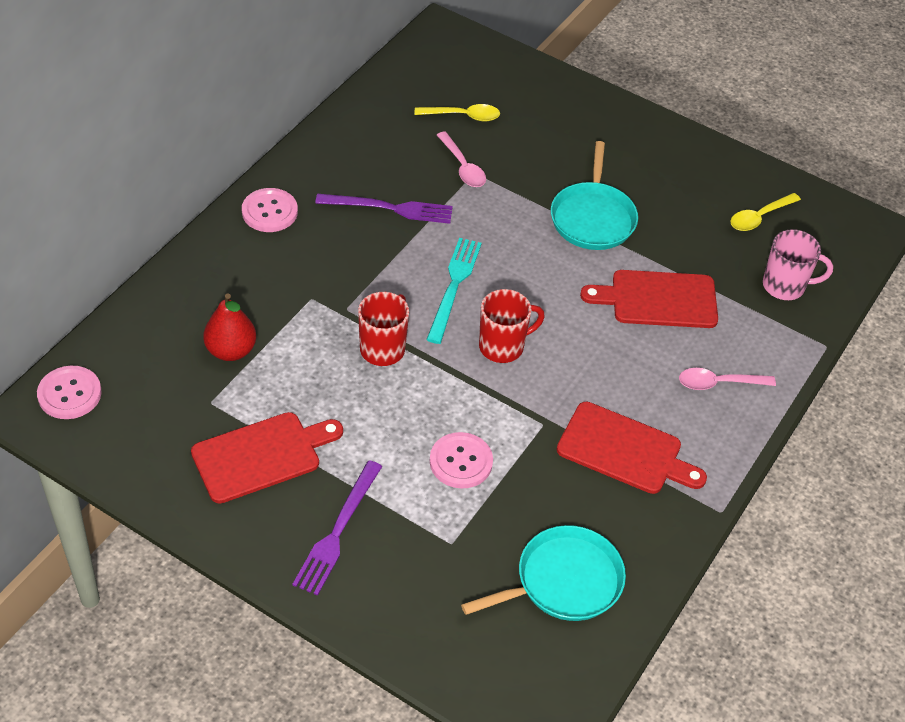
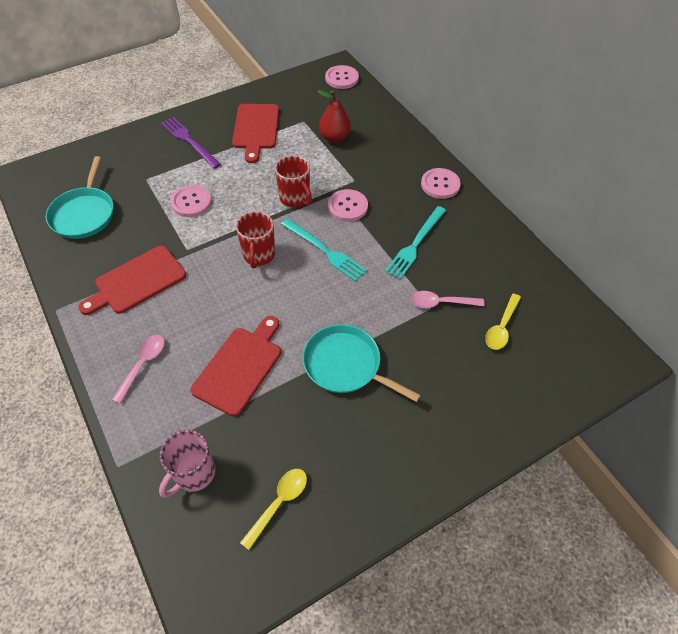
camera: 120 degrees right, 5 degrees up
(365, 289) = (347, 206): none -> pink button
(389, 208) = (415, 244): purple fork -> turquoise fork
(759, 217) = (279, 503): yellow spoon -> yellow spoon turned 45 degrees clockwise

